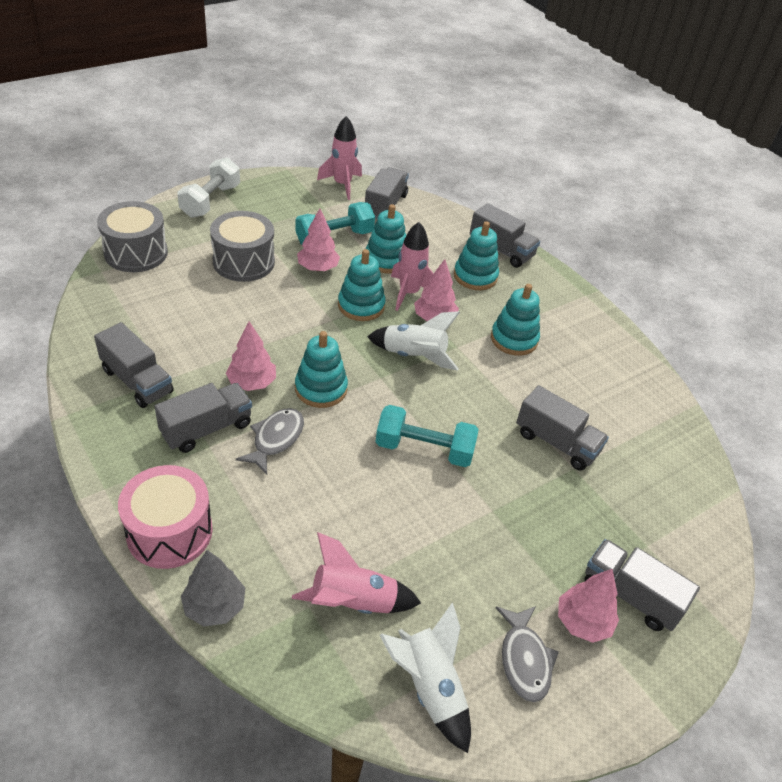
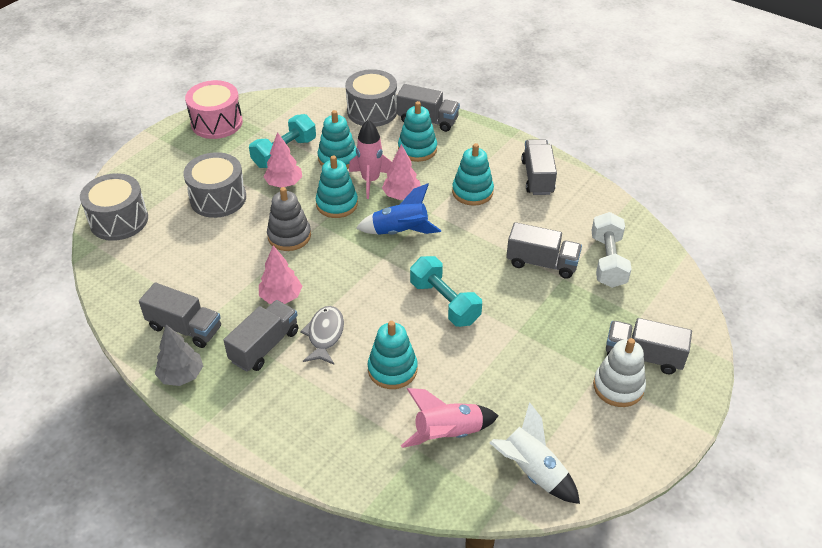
camera: 15 degrees left, 0 degrees up
(169, 532) = (280, 434): pink drum -> pink drum (217, 123)
(211, 201) = (159, 153): white dumbbell -> white dumbbell (608, 261)
(214, 606) = (346, 475): grey tree -> grey tree (181, 375)
(294, 322) = (289, 236): none -> grey stacking toy
(321, 389) = (340, 283): turquoise stacking toy -> turquoise stacking toy (392, 369)
(342, 185) = (266, 103): pink rocket -> none
(385, 205) = (313, 111): grey truck -> grey truck (537, 177)
(413, 356) = (400, 232): white rocket -> blue rocket
(424, 449) = (444, 302): turquoise dumbbell -> turquoise dumbbell turned 60 degrees clockwise
(446, 224) = (372, 111): none -> grey drum
(524, 659) = (589, 427): grey fish -> none
(583, 622) = (618, 387): pink tree -> white stacking toy

